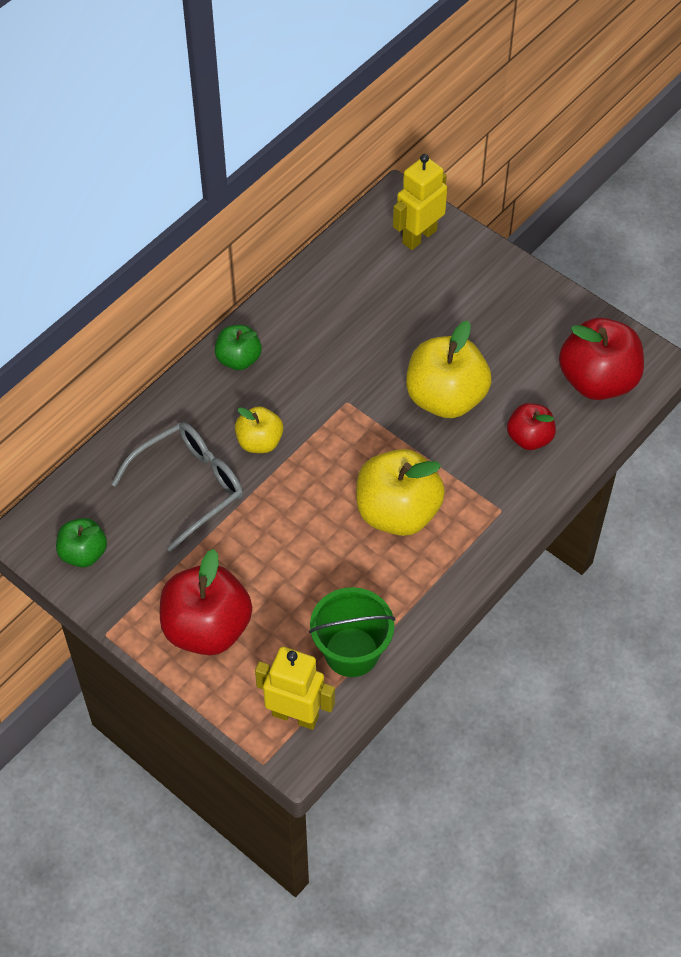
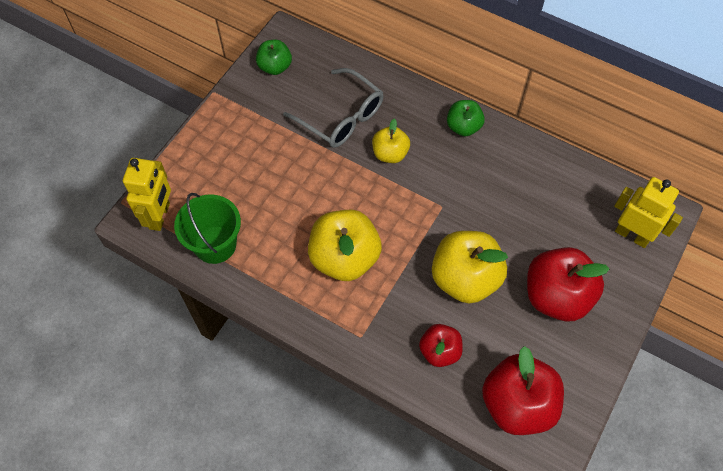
camera: 80 degrees right, 5 degrees up
(207, 628) = (225, 149): red apple -> red apple (556, 296)

